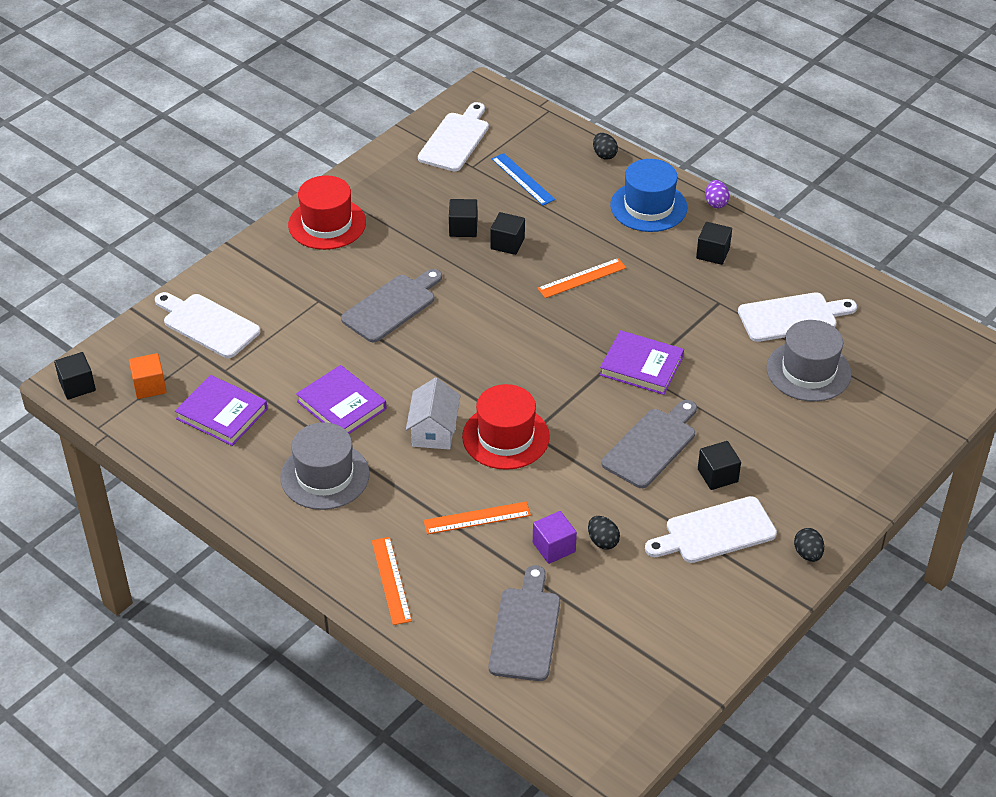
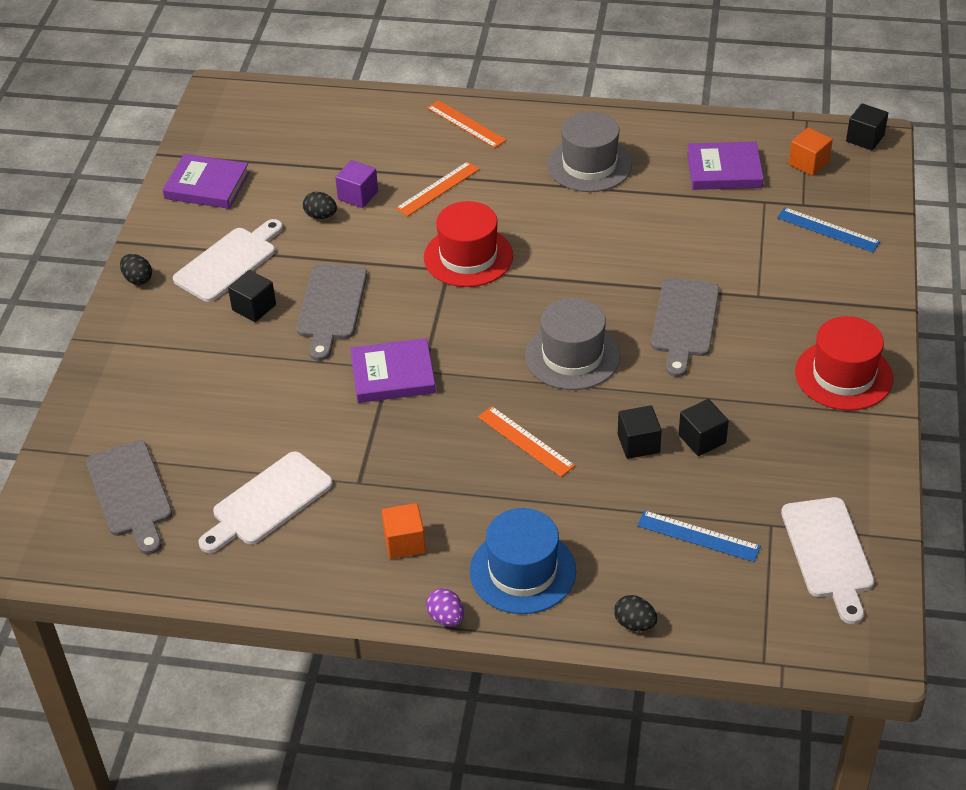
camera: 150 degrees right, 0 degrees up
(207, 324) = (828, 230): white cutting board -> blue ruler
(341, 405) = (634, 219): purple book -> purple book (207, 185)
(434, 430) = (535, 234): white house -> none
(525, 629) = (337, 137): grey cutting board -> grey cutting board (131, 493)
(582, 278) = (525, 441): orange ruler -> orange ruler turned 75 degrees counterclockwise
(713, 253) = (404, 542): black cube -> orange cube
(808, 371) = (218, 447): grey hat -> grey hat (572, 356)

